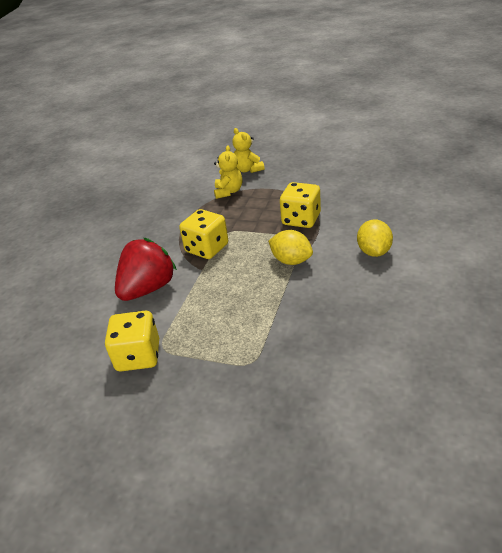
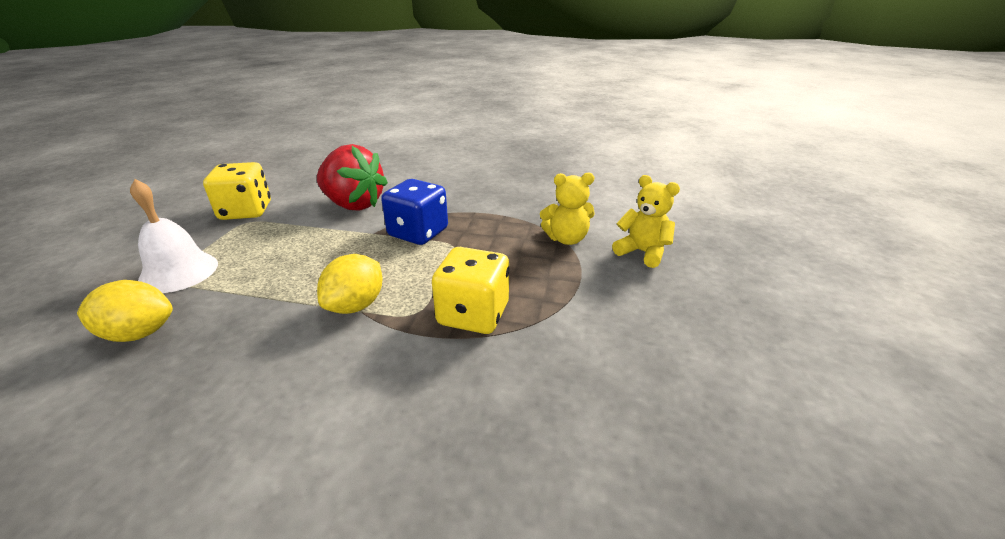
camera: 80 degrees right, 5 degrees down
(207, 248) = (418, 233): yellow dice -> blue dice
(242, 360) = (179, 272): none -> white bell
(248, 170) = (642, 252): yellow teddy bear -> yellow teddy bear turned 75 degrees clockwise
(373, 252) = (334, 413): yellow lemon -> yellow lemon (139, 333)

